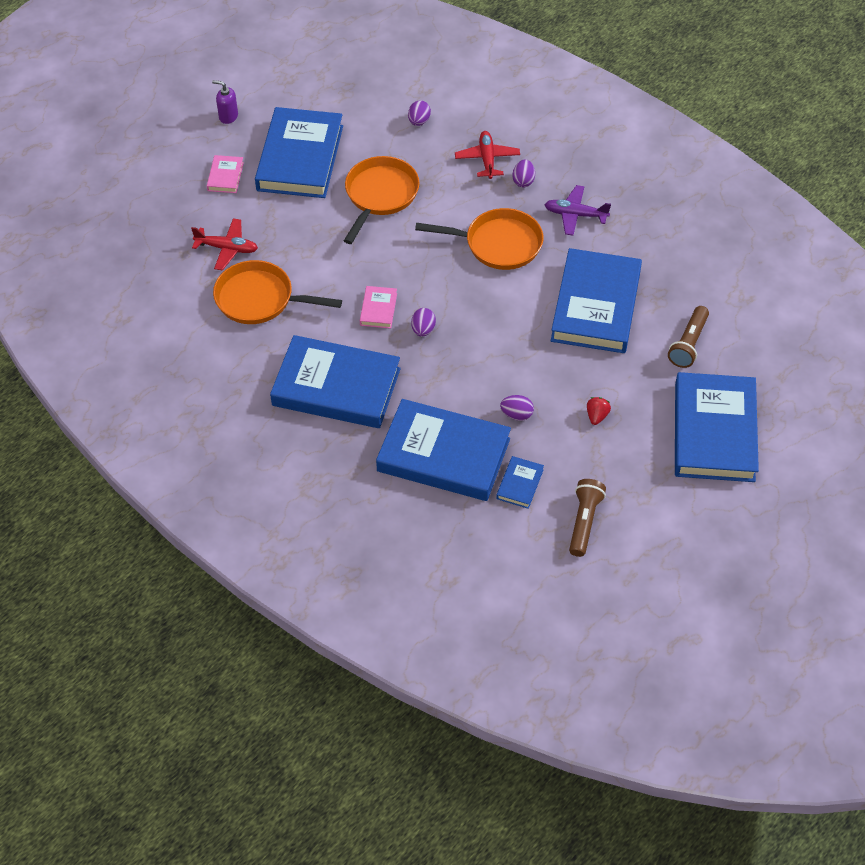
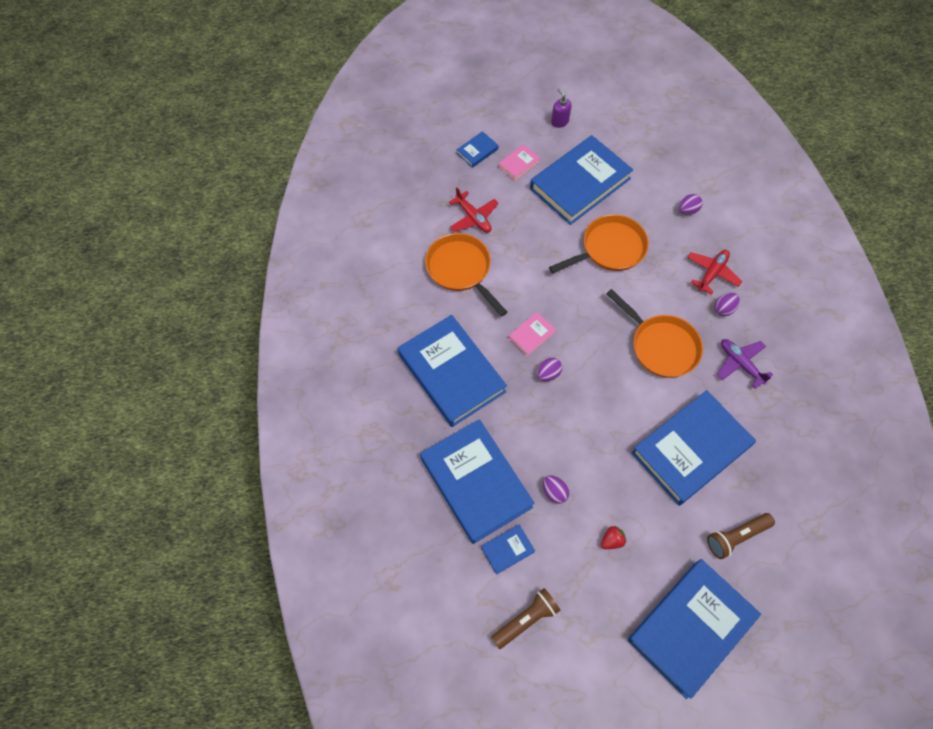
camera: 40 degrees right, 10 degrees up
(172, 189) = (477, 151): none -> blue book

